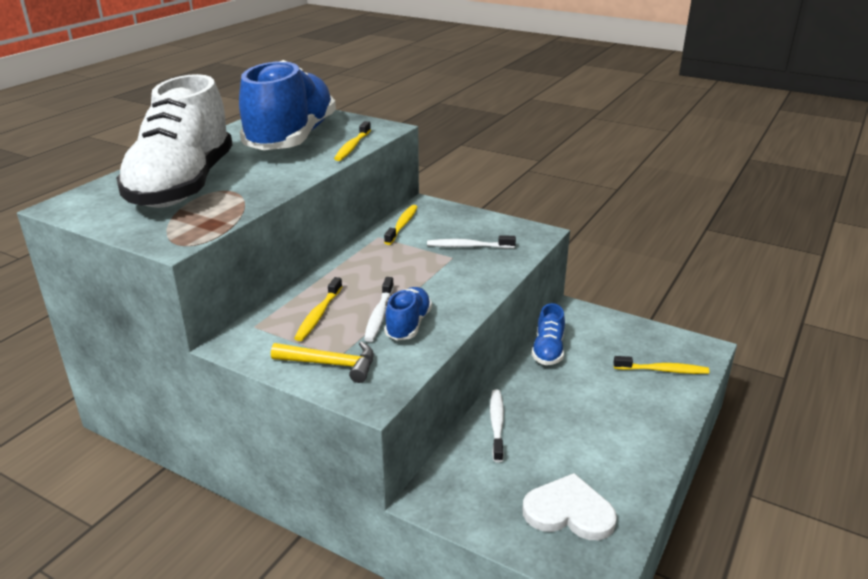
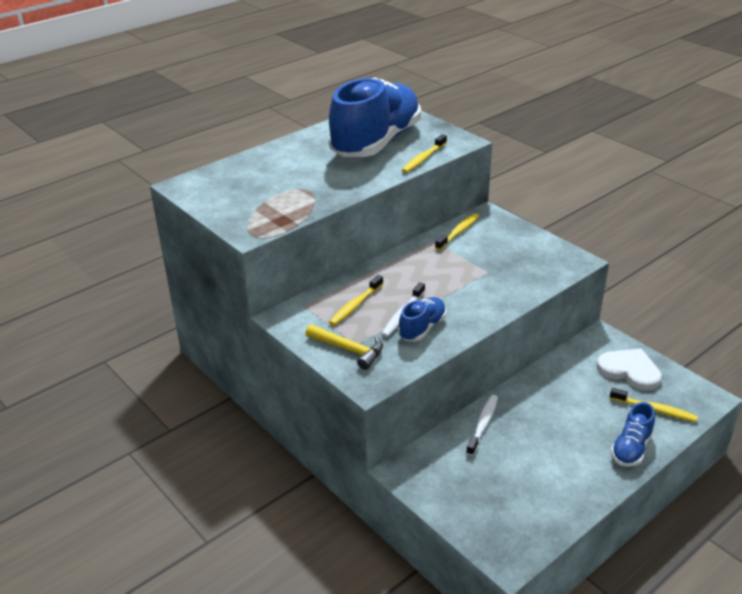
camera: 20 degrees right, 5 degrees up
(183, 186) = (273, 179): white shoe -> none
(468, 246) = (506, 263): white toothbrush -> none
(548, 350) = (558, 369): blue shoe -> blue shoe (631, 448)
(569, 511) = (508, 508): white heart -> white heart (629, 370)

